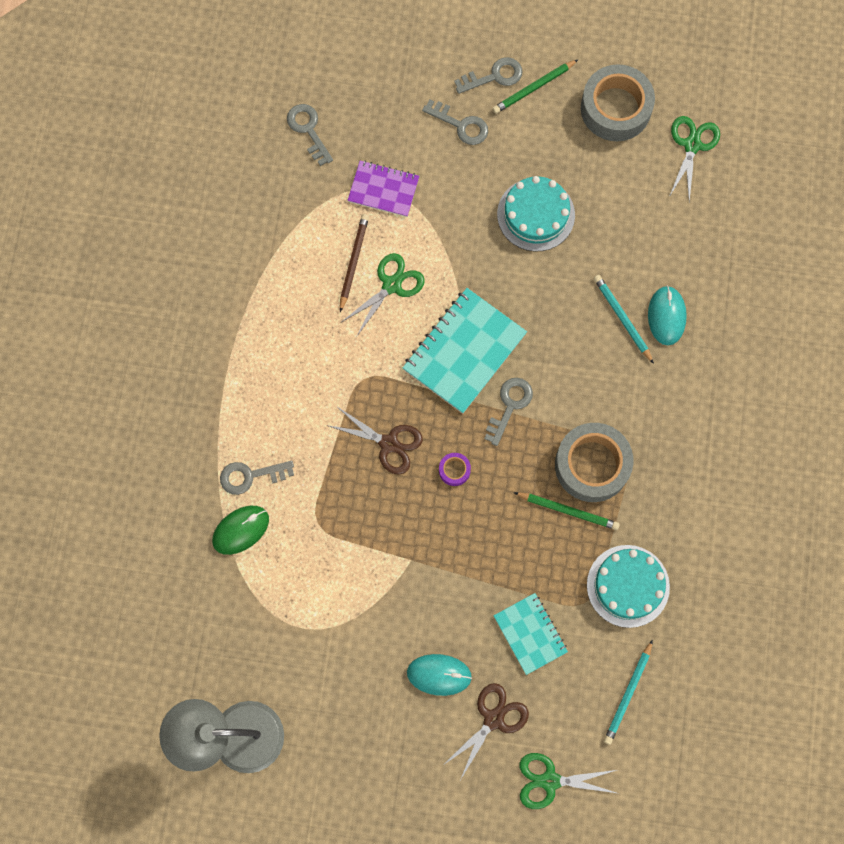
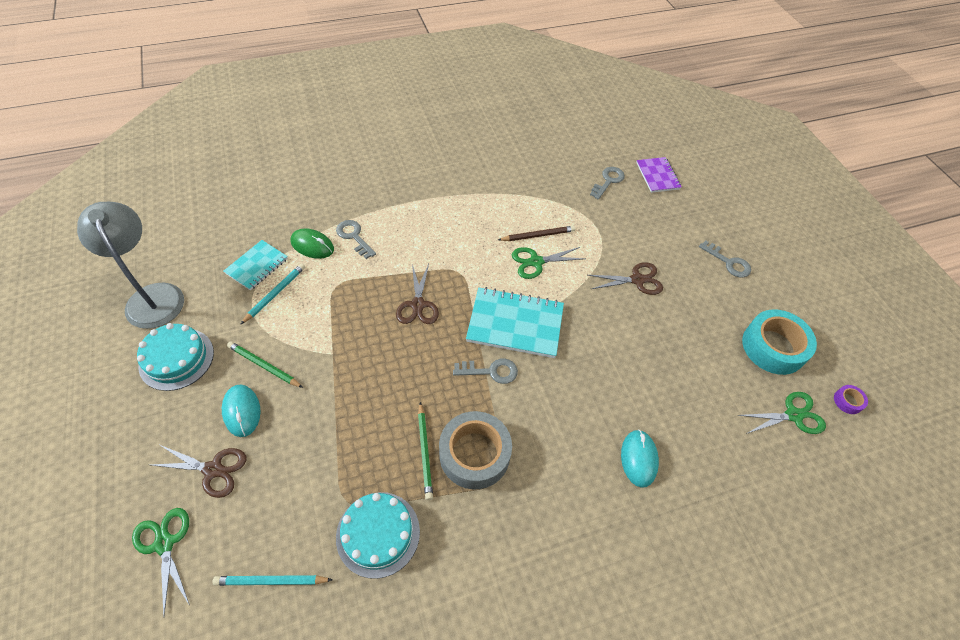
camera: 60 degrees right, 20 degrees down
(383, 190) = (599, 232): purple notebook -> purple notebook (657, 176)
(391, 285) = (536, 262): green scissors -> green scissors turned 150 degrees clockwise
(454, 470) = (418, 354): purple tape -> purple tape (847, 401)
(461, 125) = (678, 257): grey key -> none
(469, 190) = (637, 280): none -> brown scissors
(530, 634) = (301, 467): turquoise notebook -> turquoise notebook (257, 266)
(533, 88) = (741, 288): green pencil -> green pencil (264, 366)
(536, 214) = (651, 328): turquoise cake -> turquoise cake (176, 359)
(615, 108) = (773, 347): grey tape -> turquoise tape
(622, 318) = (613, 424): turquoise pencil -> turquoise pencil (275, 294)
(666, 316) = (639, 459): turquoise mouse -> turquoise mouse turned 60 degrees counterclockwise

